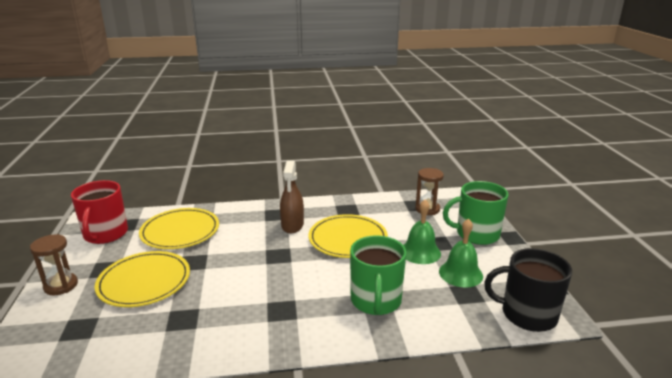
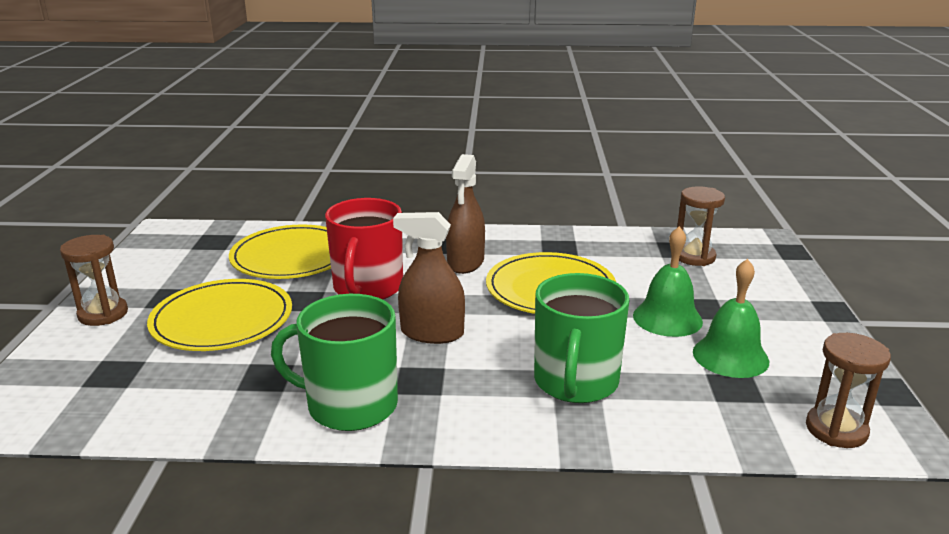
camera: 10 degrees right, 0 degrees up
(105, 234) = (182, 252): red mug -> red mug (367, 288)
(282, 277) = (432, 333): none -> brown spray bottle
(476, 234) = (771, 300): green mug -> green mug (350, 405)
(527, 314) = (836, 430): black mug -> brown hourglass

